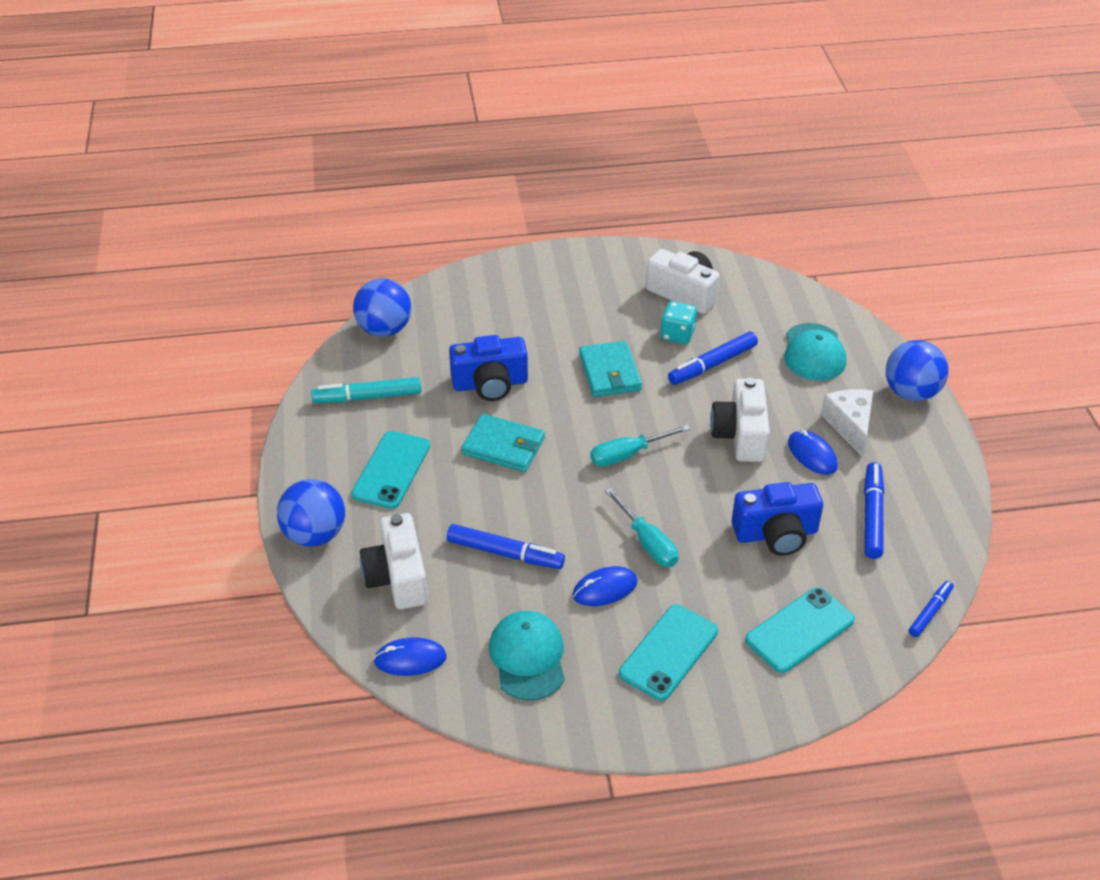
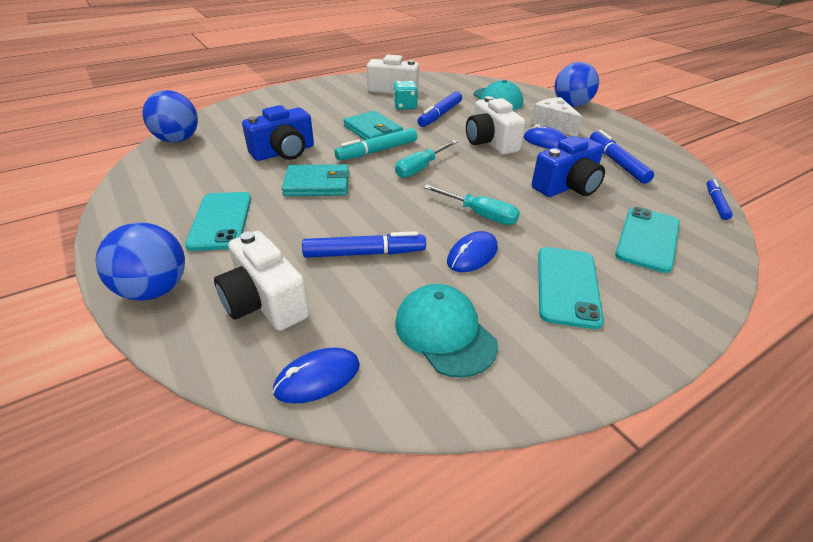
camera: 25 degrees left, 5 degrees down
(368, 397) = (178, 179): turquoise marker -> turquoise marker (378, 151)

